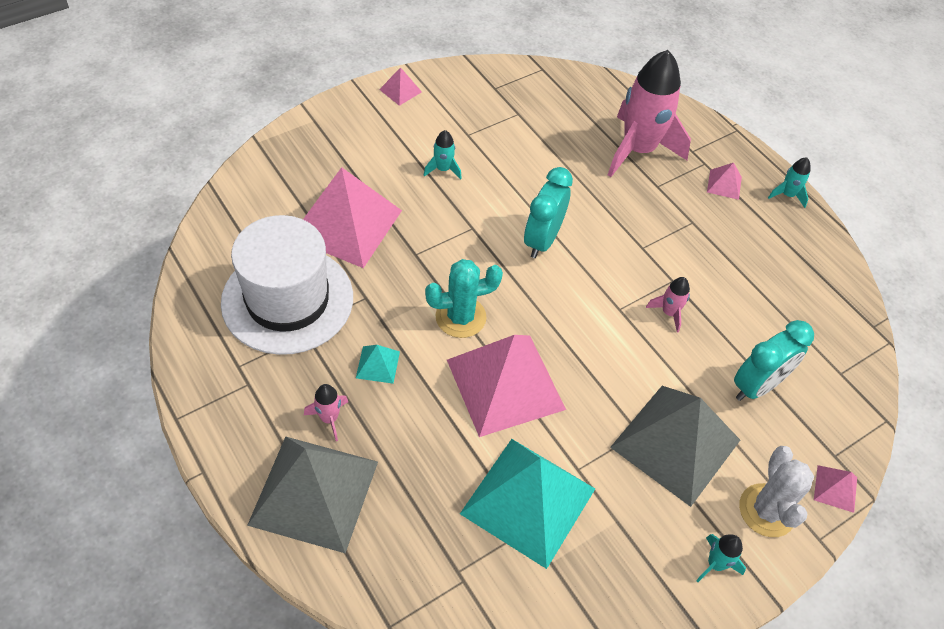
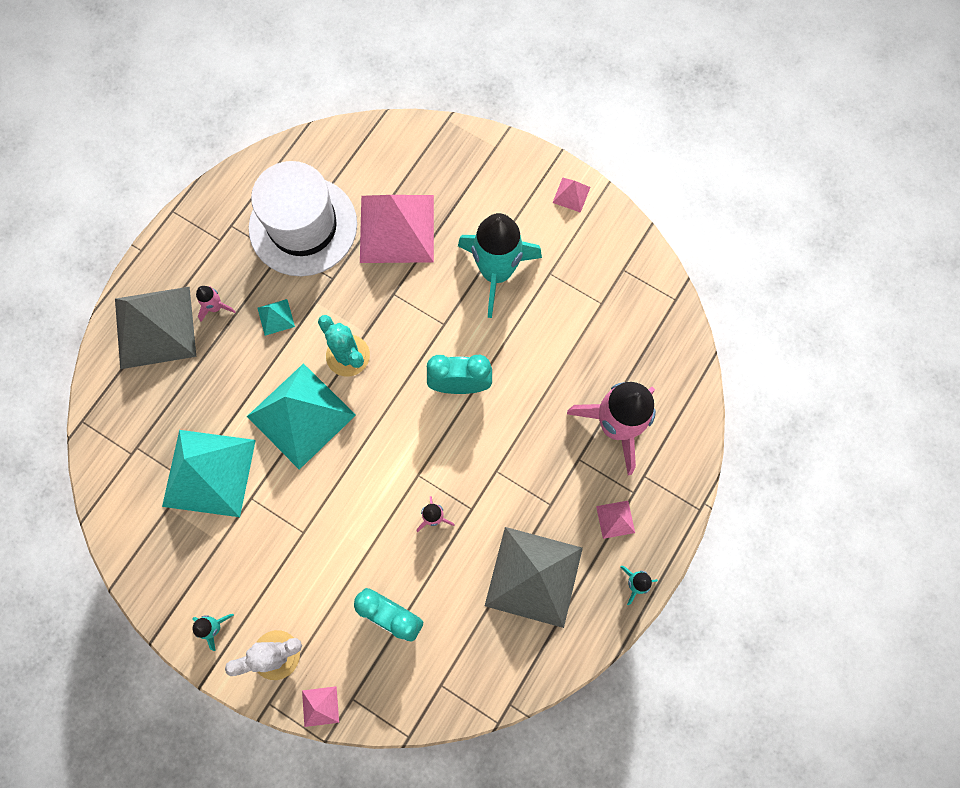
camera: 70 degrees right, 20 degrees up
(443, 169) = (496, 272): turquoise rocket -> turquoise rocket, size x2.39
(505, 384) = (301, 415): pink pyramid -> turquoise pyramid
(675, 443) = (305, 565): grey pyramid -> grey pyramid (533, 576)

